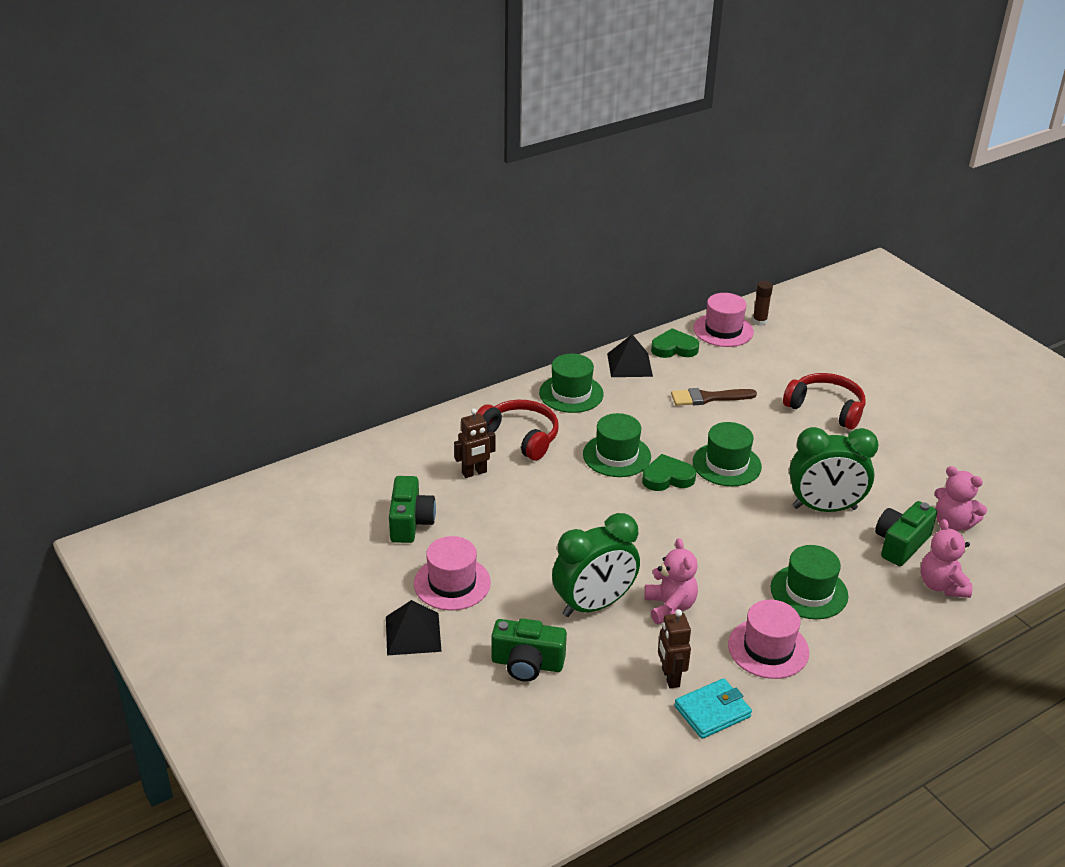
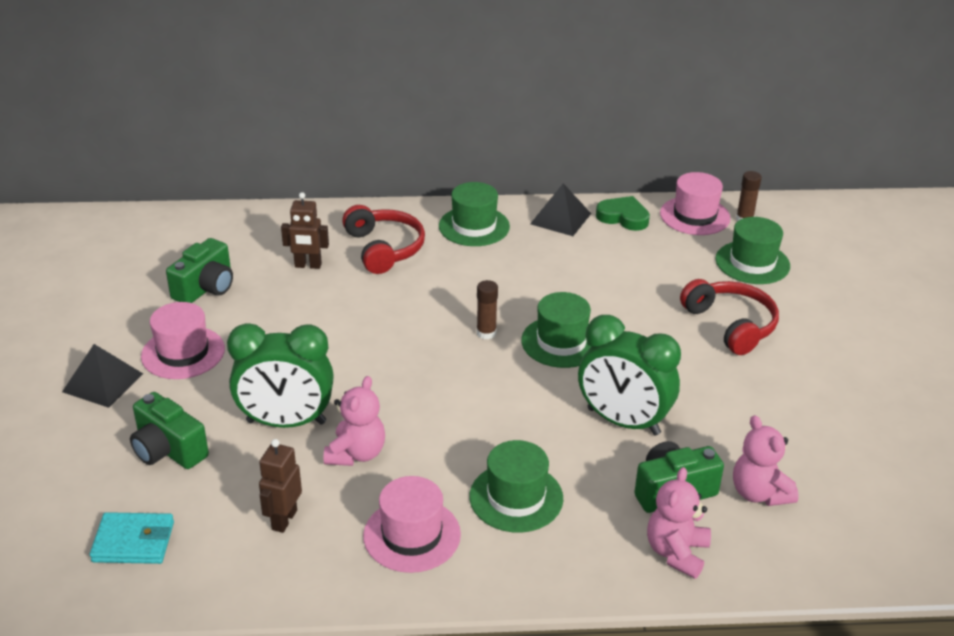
camera: 30 degrees right, 0 degrees up
(616, 455) = (457, 296): green hat -> green hat (752, 263)
(667, 477) = (486, 333): green heart -> brown glue stick
(708, 398) = (610, 273): brown brush -> none
(712, 711) = (289, 571): turquoise wallet -> turquoise wallet (133, 542)

